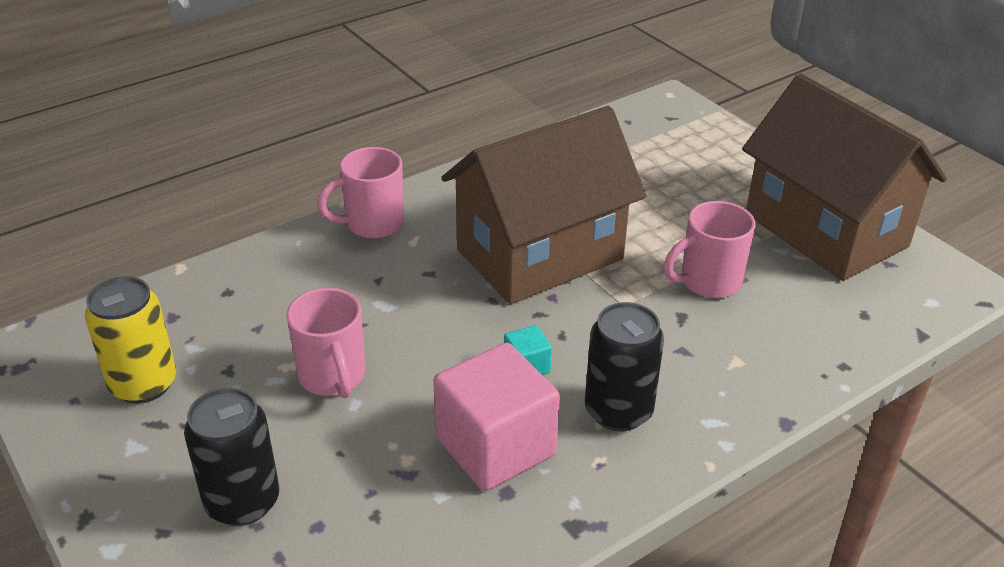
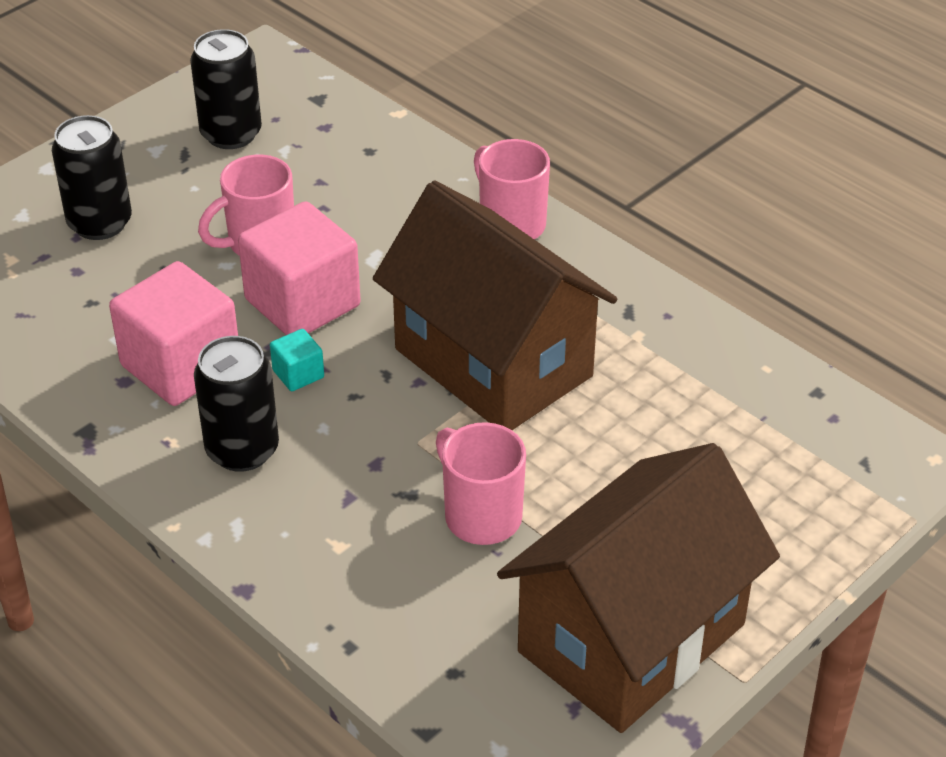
camera: 80 degrees right, 5 degrees up
(143, 384) = (231, 134): yellow can -> black can
(431, 355) = (302, 303): none -> pink cube

